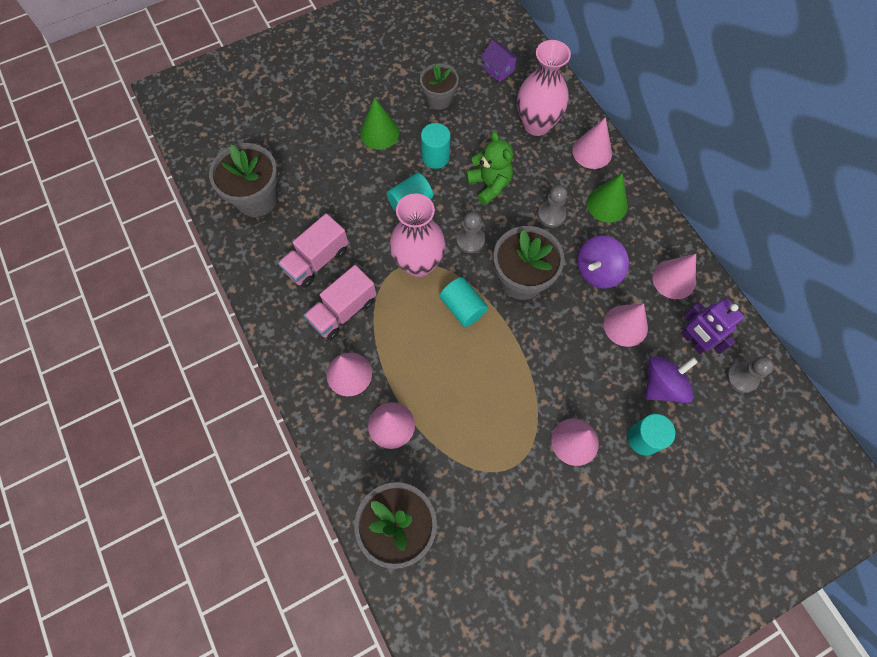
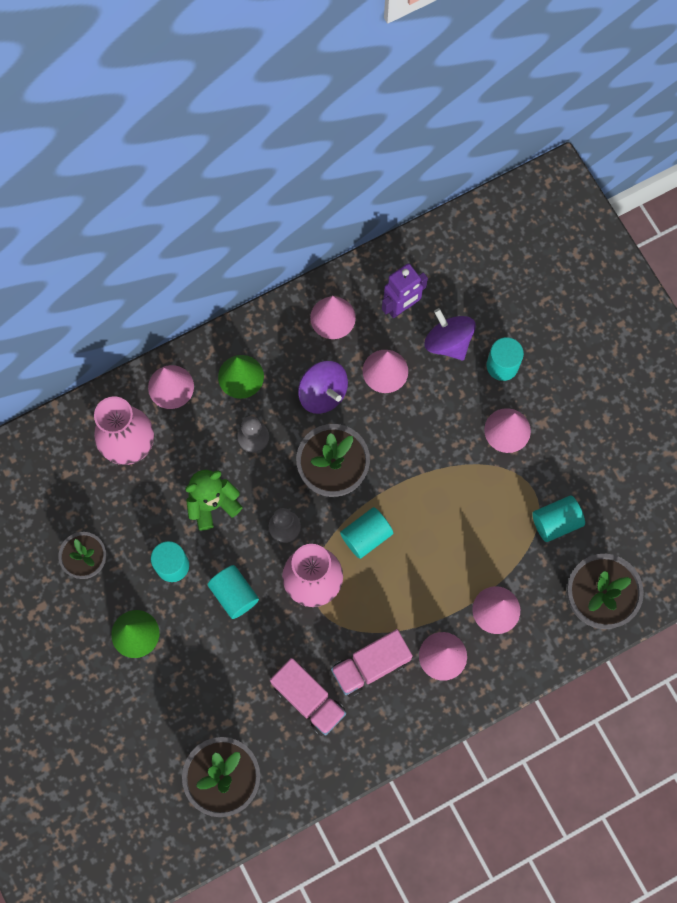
camera: 90 degrees left, 5 degrees up
(343, 311) = (370, 666): pink truck -> pink truck turned 105 degrees clockwise
(480, 488) = (556, 522): none -> turquoise cylinder
(498, 70) = (46, 488): purple house -> none
(742, 378) = (439, 267): grey pawn -> none

